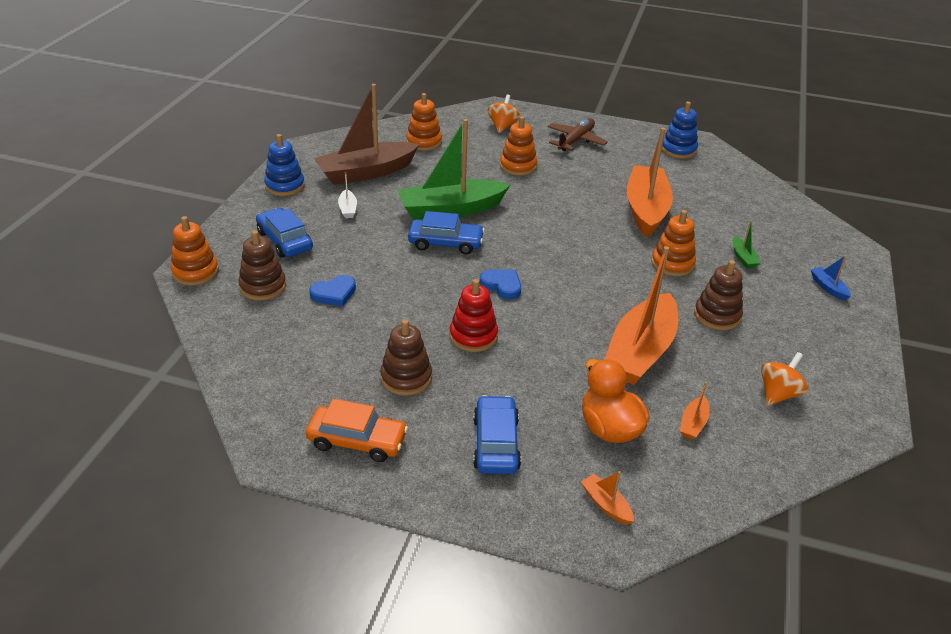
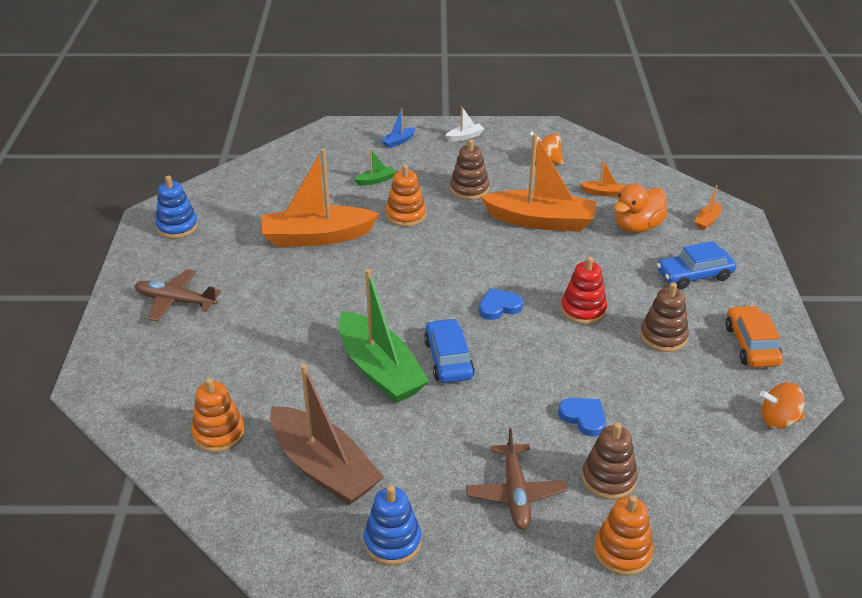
camera: 105 degrees left, 0 degrees up
(285, 241) = (515, 493): blue car -> brown plane
(348, 209) = (419, 458): white boat -> white boat (465, 136)
(502, 126) = (151, 368): orange spinning top -> orange spinning top (779, 420)
(502, 285) = (499, 307): blue heart -> blue heart turned 45 degrees clockwise
(518, 166) = (257, 336): orange stacking toy -> none

